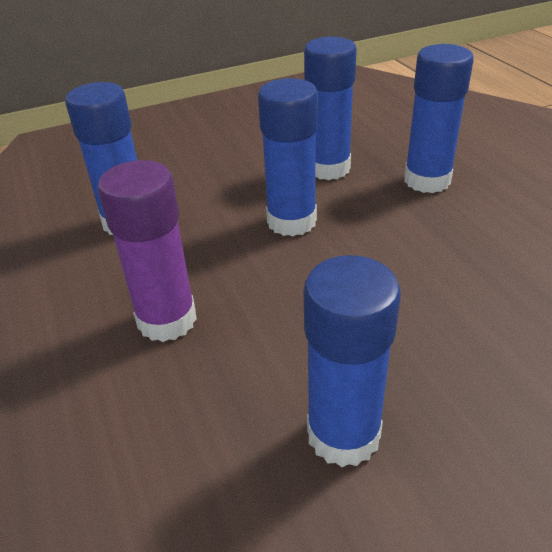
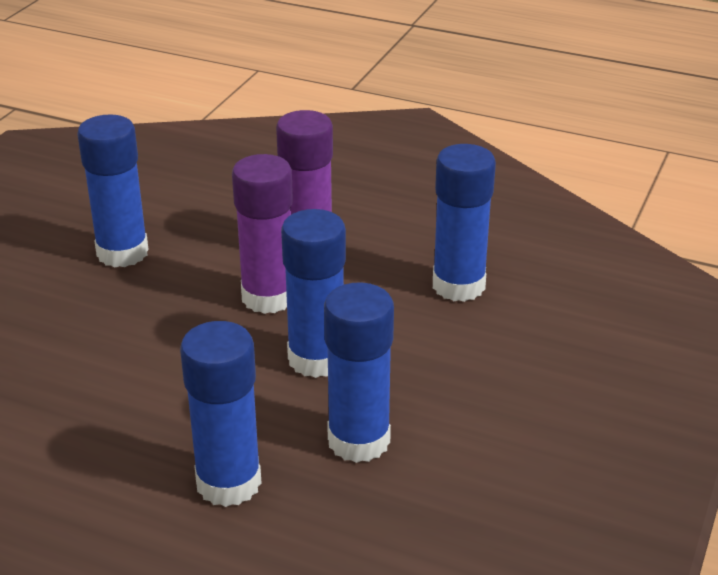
camera: 135 degrees right, 5 degrees down
(263, 287) = (268, 297): none -> purple glue stick

